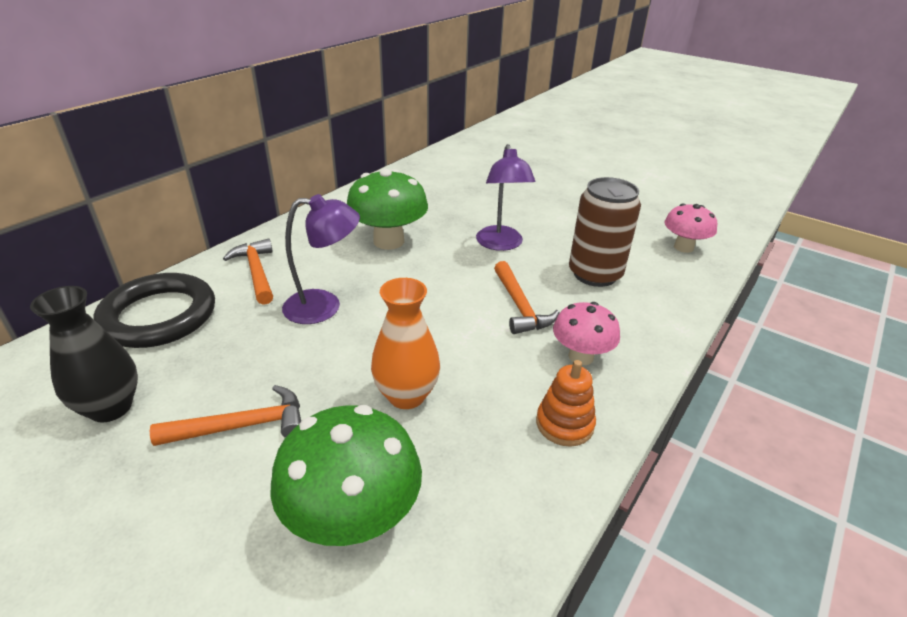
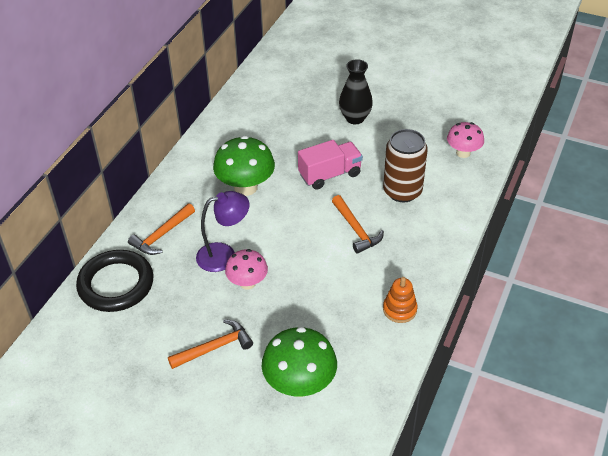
camera: 10 degrees left, 10 degrees up
(110, 408) = (130, 352): black vase -> black vase (355, 118)
(256, 272) = (162, 235): orange hammer -> orange hammer turned 105 degrees counterclockwise
(406, 395) = (303, 309): orange vase -> none
(501, 244) = (330, 175): purple lamp -> pink truck
(581, 356) = (402, 262): pink mushroom -> pink mushroom (247, 283)

